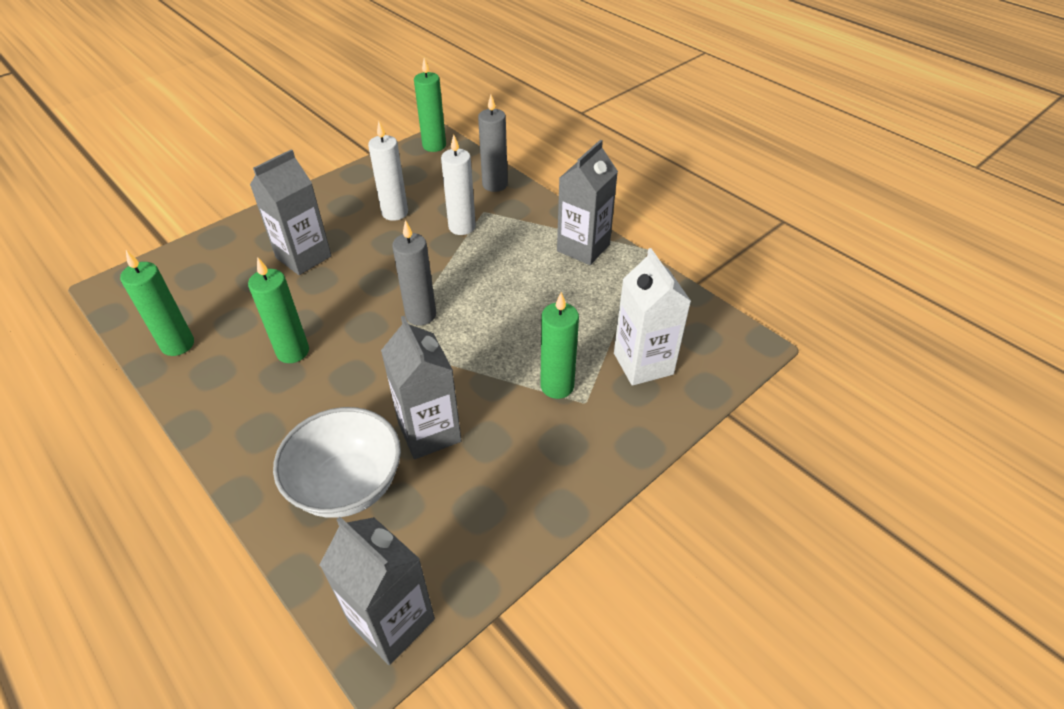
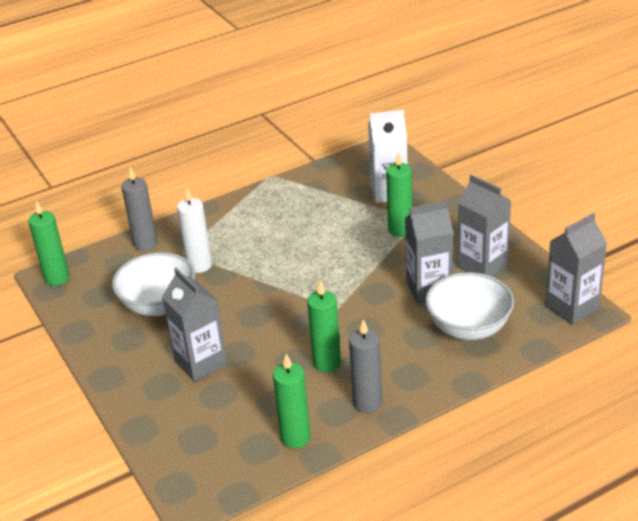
camera: 75 degrees left, 10 degrees down
(395, 213) = (159, 305): white candle -> white bowl
(421, 315) = (306, 291): grey candle -> grey candle (367, 403)
(583, 248) = (256, 204): grey carton -> grey carton (482, 266)

